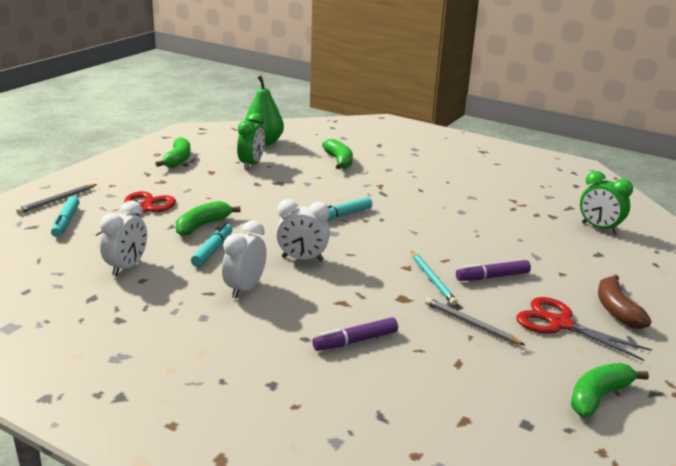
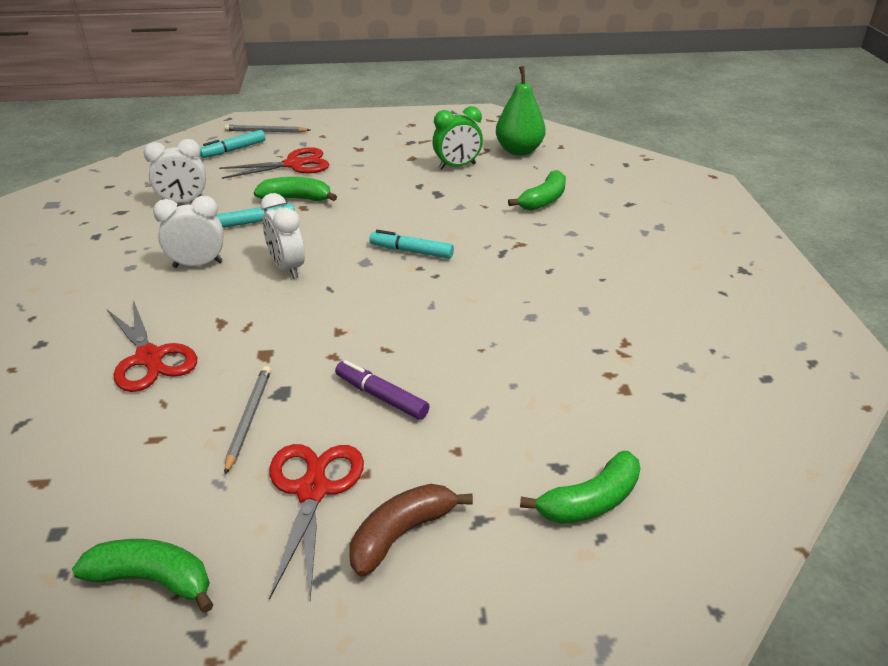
camera: 55 degrees right, 10 degrees up
(178, 160) = (413, 136): green banana -> green banana (590, 501)
(355, 341) = (150, 358): purple marker -> red scissors
(432, 280) = (327, 357): turquoise pencil -> none
(599, 228) = (647, 443): green clock -> none

